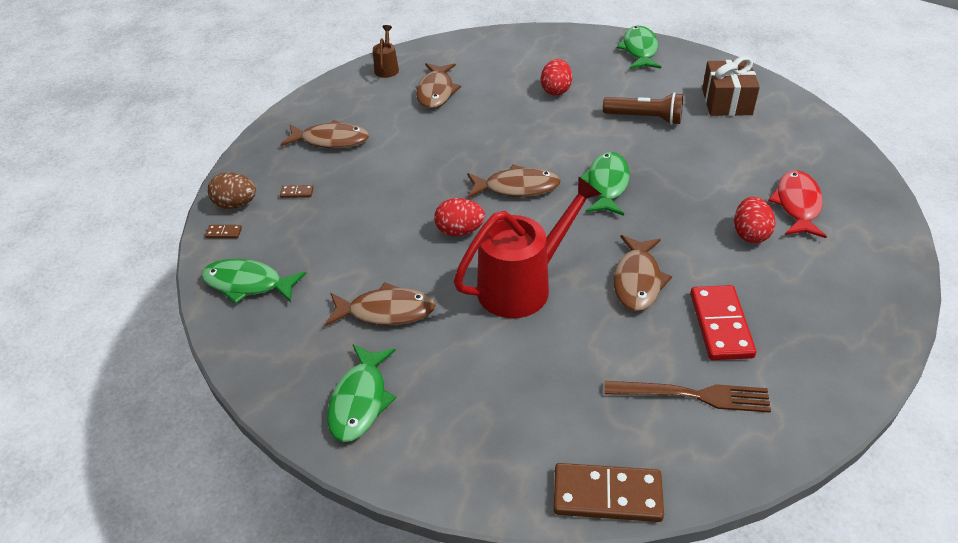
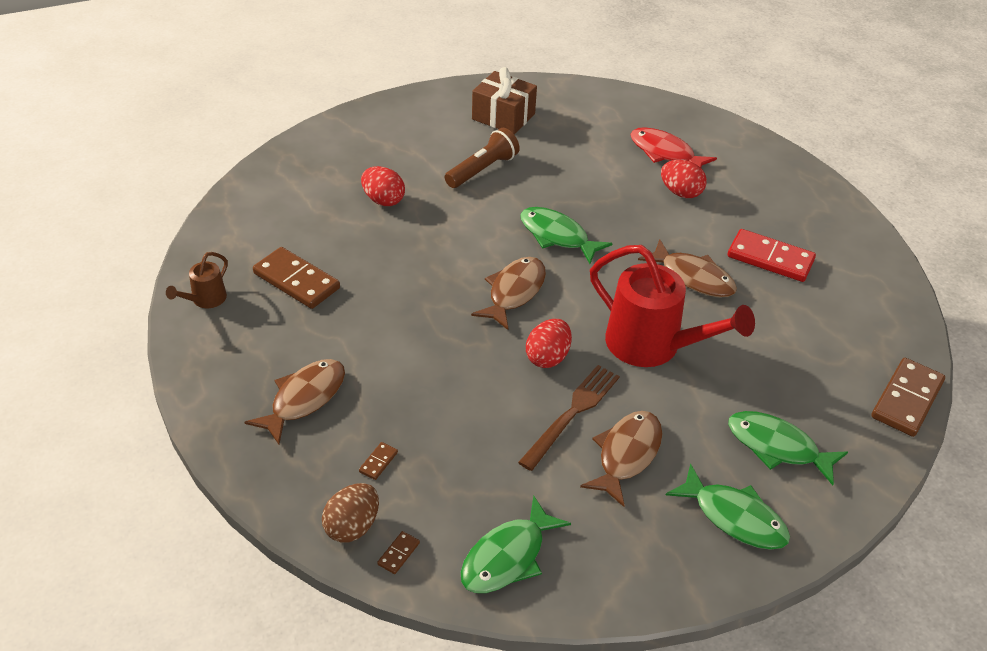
camera: 65 degrees left, 0 degrees up
(387, 68) = (205, 300): brown watering can -> brown watering can turned 90 degrees counterclockwise
(436, 92) = (296, 281): brown fish -> brown domino
(523, 285) = (653, 346): red watering can -> red watering can turned 135 degrees clockwise
(639, 50) = (373, 121): green fish -> green fish (777, 447)
(693, 395) = (833, 308): brown fork -> brown fork (572, 413)

